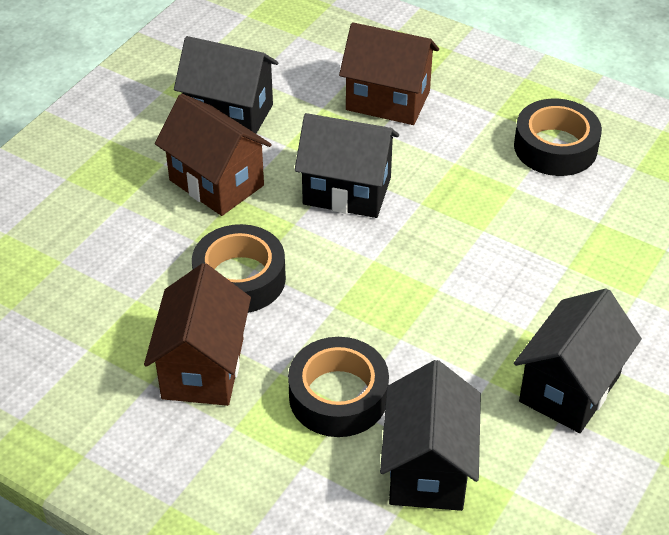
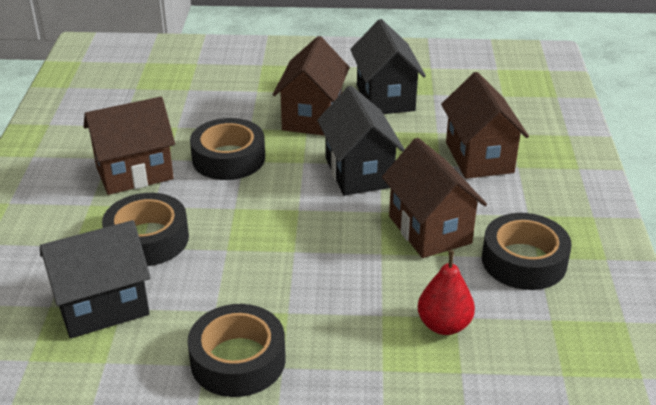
camera: 60 degrees right, 10 degrees down
(472, 183) = (429, 230): none -> brown house
(569, 388) = (238, 360): black house -> black tape
(605, 234) = (444, 325): none -> red pear

